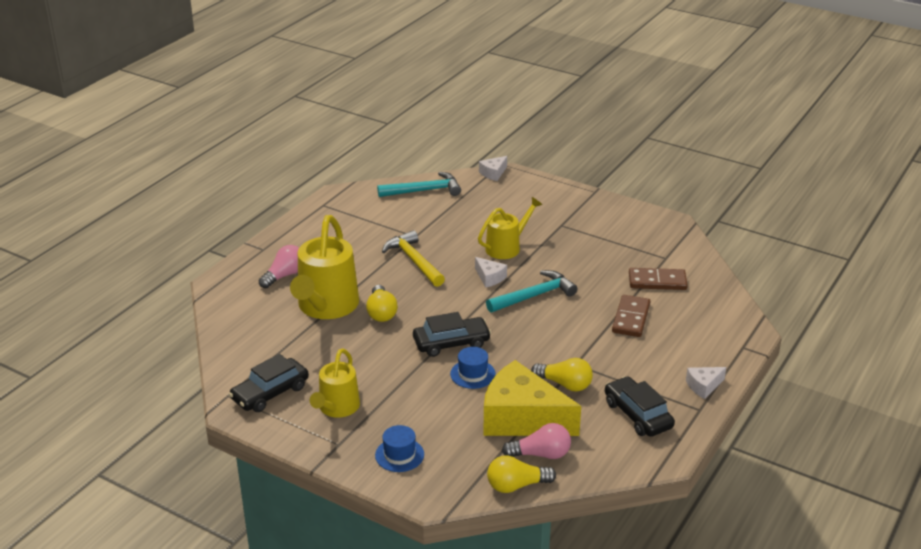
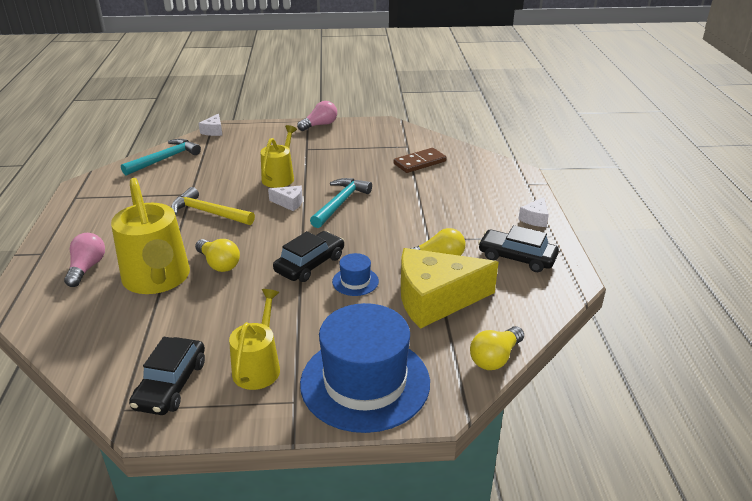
camera: 35 degrees left, 0 degrees up
(337, 408) = (258, 367): yellow watering can -> yellow watering can turned 150 degrees counterclockwise
(399, 455) = (365, 382): blue hat -> blue hat, size x2.33
(541, 454) = (483, 322): pink light bulb -> pink light bulb (320, 125)
(631, 318) = (430, 193): brown domino -> none

